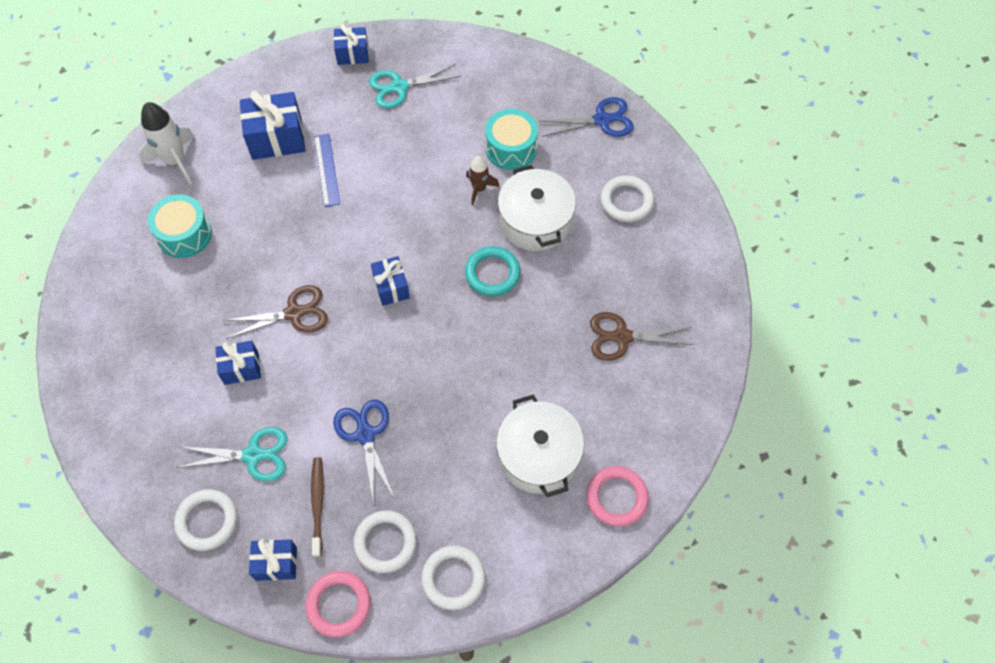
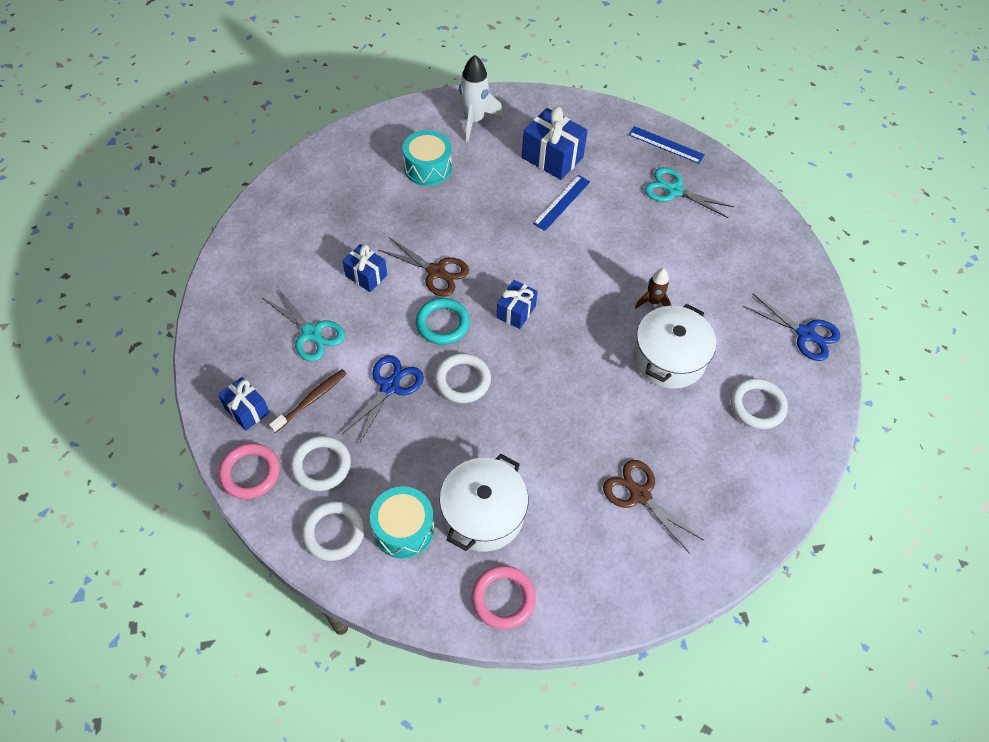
camera: 45 degrees right, 5 degrees down
(207, 521) = (241, 345): white ring -> white ring (462, 380)
(352, 54) = (666, 145): blue gift -> blue ruler
(492, 273) = (595, 365): turquoise ring -> turquoise ring (442, 323)
(511, 148) = (709, 295): turquoise drum -> turquoise drum (403, 529)

